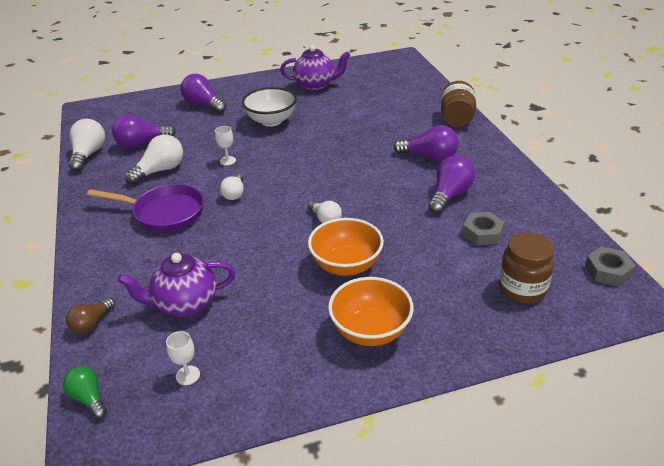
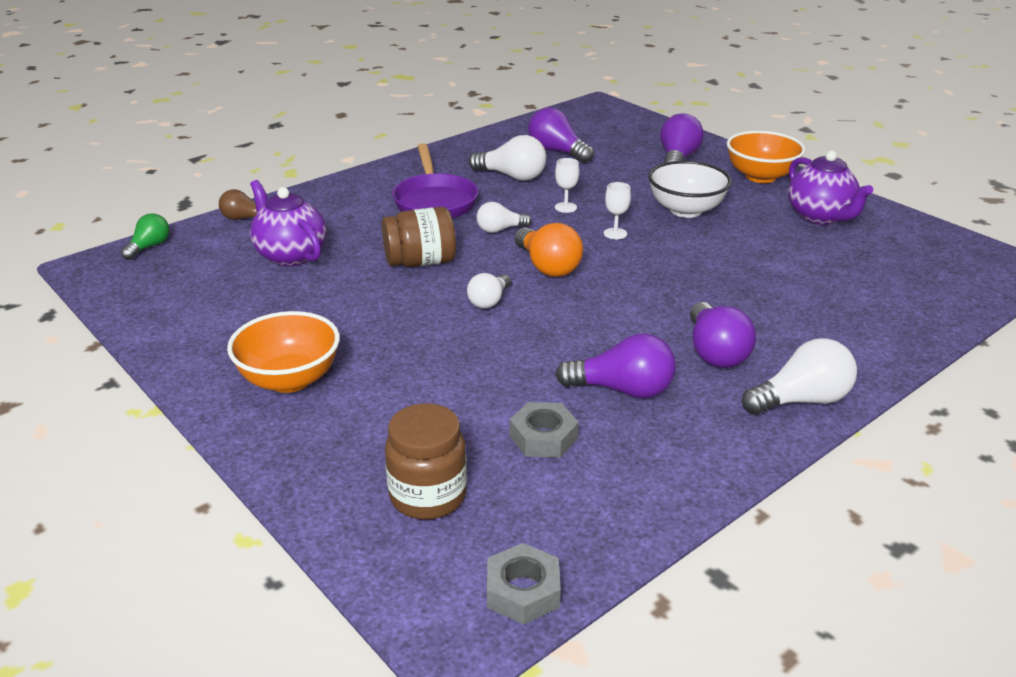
camera: 65 degrees right, 5 degrees down
(88, 154) = (511, 133): white light bulb -> white light bulb (801, 400)
(188, 375) = (188, 285): white goblet -> white goblet (615, 233)
(299, 187) = (547, 266): none -> orange light bulb
(346, 265) = (404, 336): orange bowl -> orange bowl (760, 176)
(456, 119) = (862, 359): brown jar -> brown jar (420, 262)

